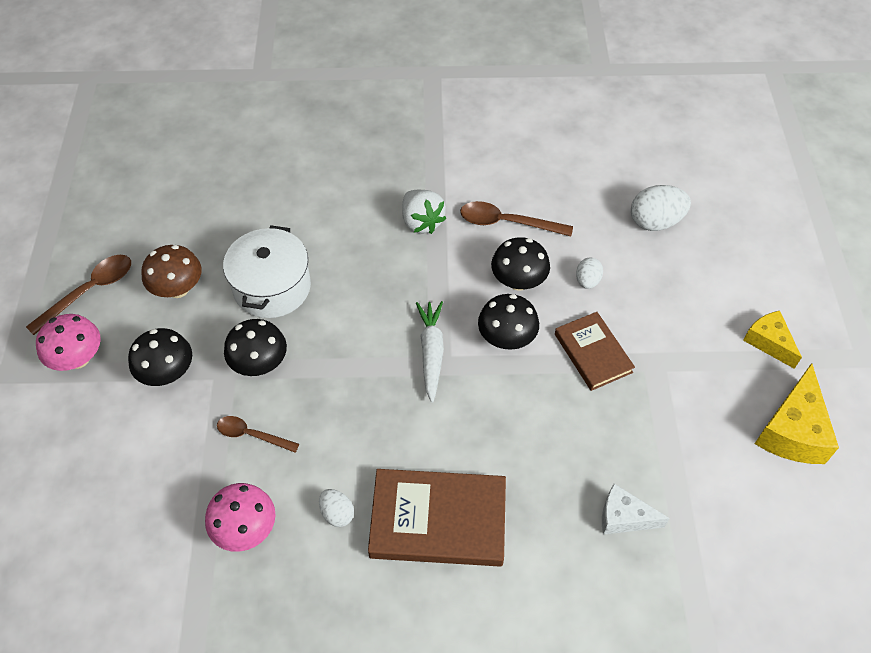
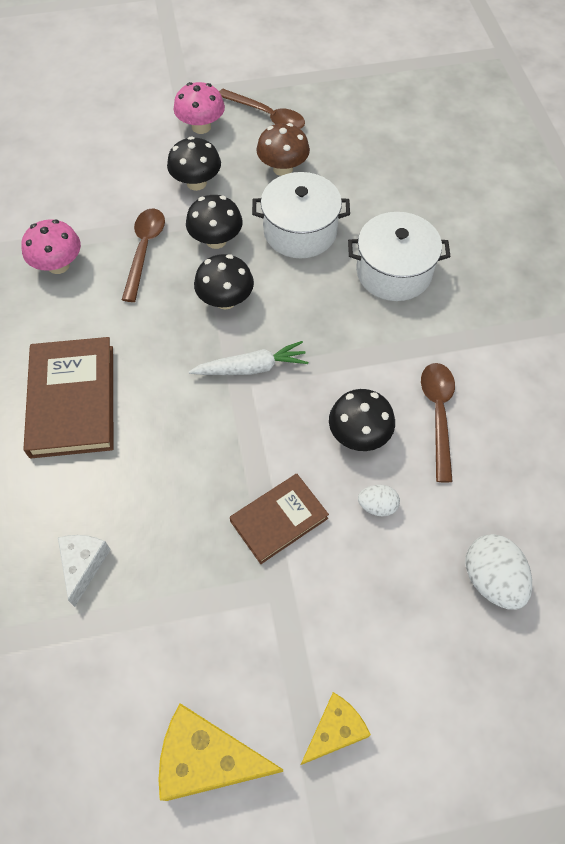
camera: 80 degrees right, 5 degrees up
(252, 435) = (144, 250): brown spoon -> brown spoon, size x1.52
(337, 513) = (75, 324): white egg -> none
(347, 222) = (394, 272): none -> white pot
(421, 222) = (413, 334): white strawberry -> none
(506, 338) = (281, 432): black mushroom -> black mushroom (225, 300)

